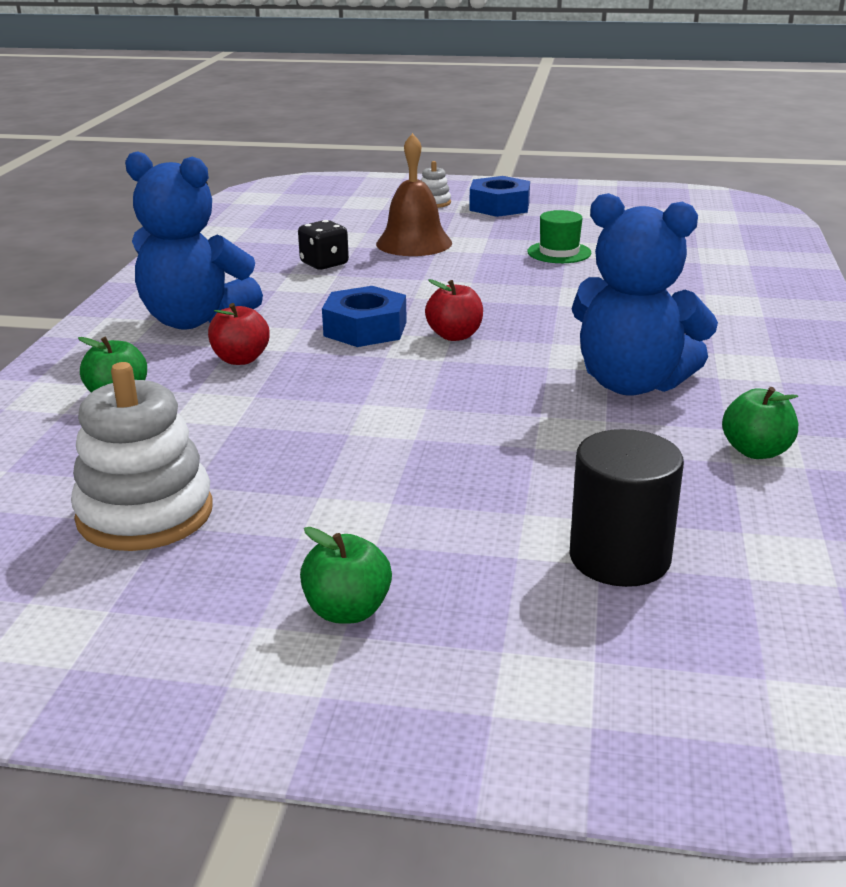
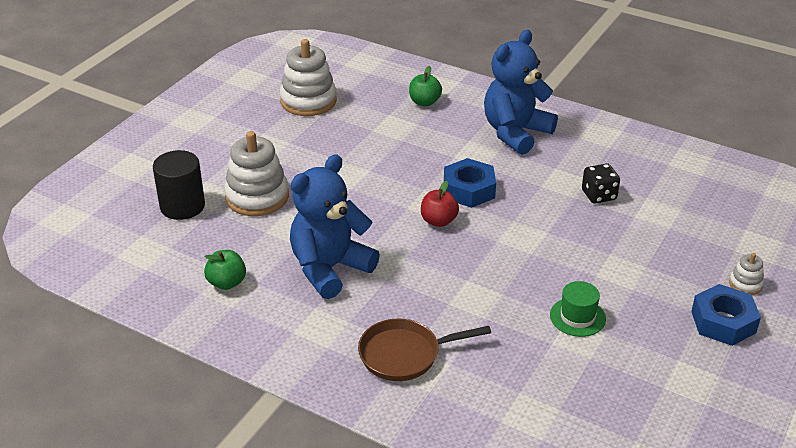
camera: 110 degrees right, 10 degrees up
(241, 359) = (449, 141): red apple -> none
(347, 611) = (207, 135): green apple -> none
(414, 243) = (631, 246): brown bell -> none
(519, 484) = (257, 197): none -> white stacking toy
(724, 315) = (404, 354): none -> brown pan

